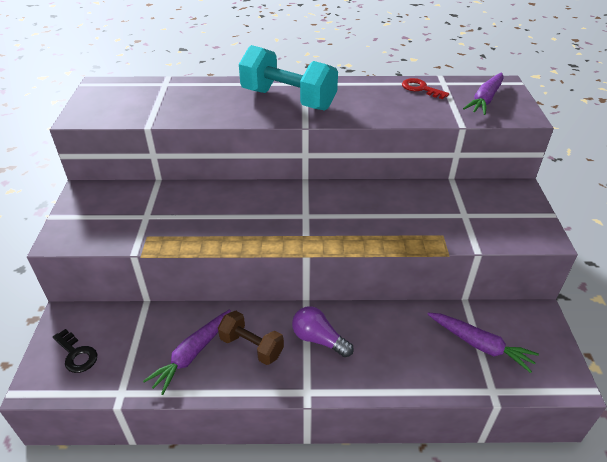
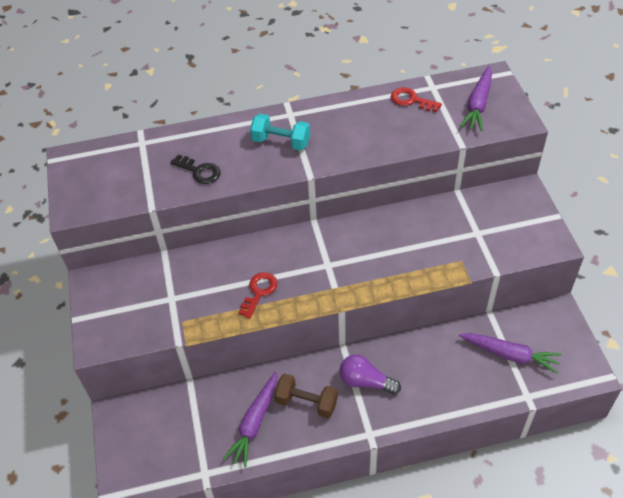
camera: 10 degrees left, 10 degrees up
(76, 354) = (146, 447): black key -> black key (199, 171)
(231, 225) = (259, 292): none -> red key
(288, 99) = (281, 142): turquoise dumbbell -> turquoise dumbbell, size x0.58

